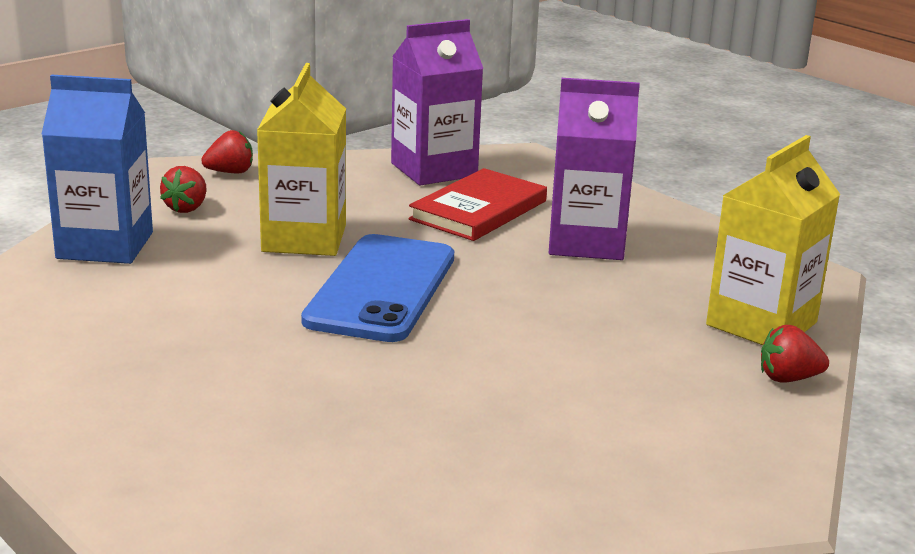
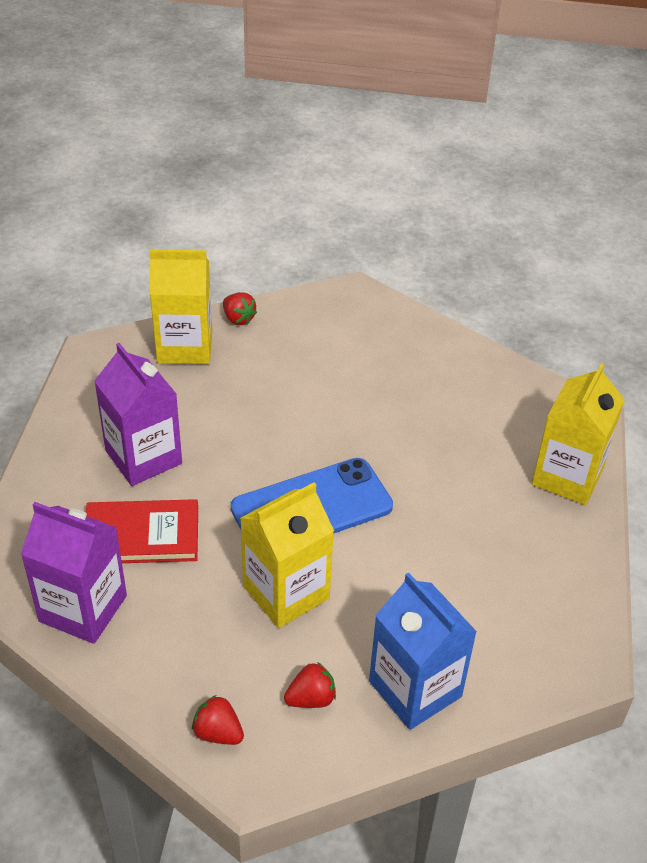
camera: 130 degrees left, 20 degrees up
(136, 463) = (567, 476): none -> yellow carton

